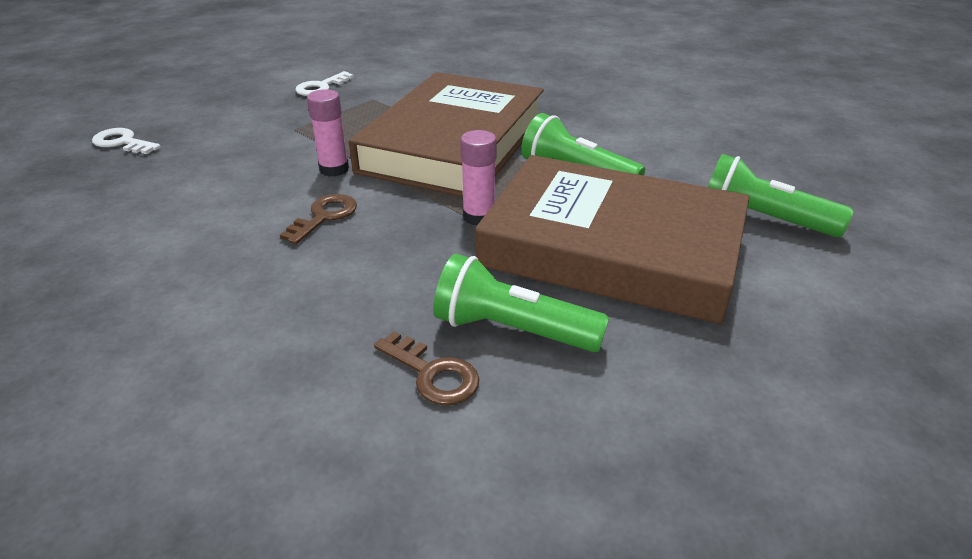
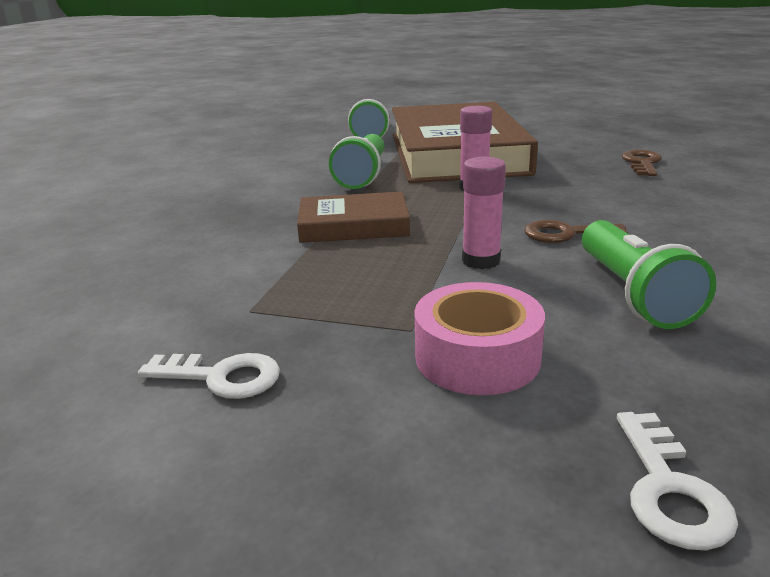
camera: 115 degrees left, 10 degrees down
(246, 136) = (477, 357): none -> pink tape
(453, 144) = (353, 225): brown book -> brown book, size x0.48
(512, 330) = (576, 157): green flashlight -> green flashlight (633, 293)

